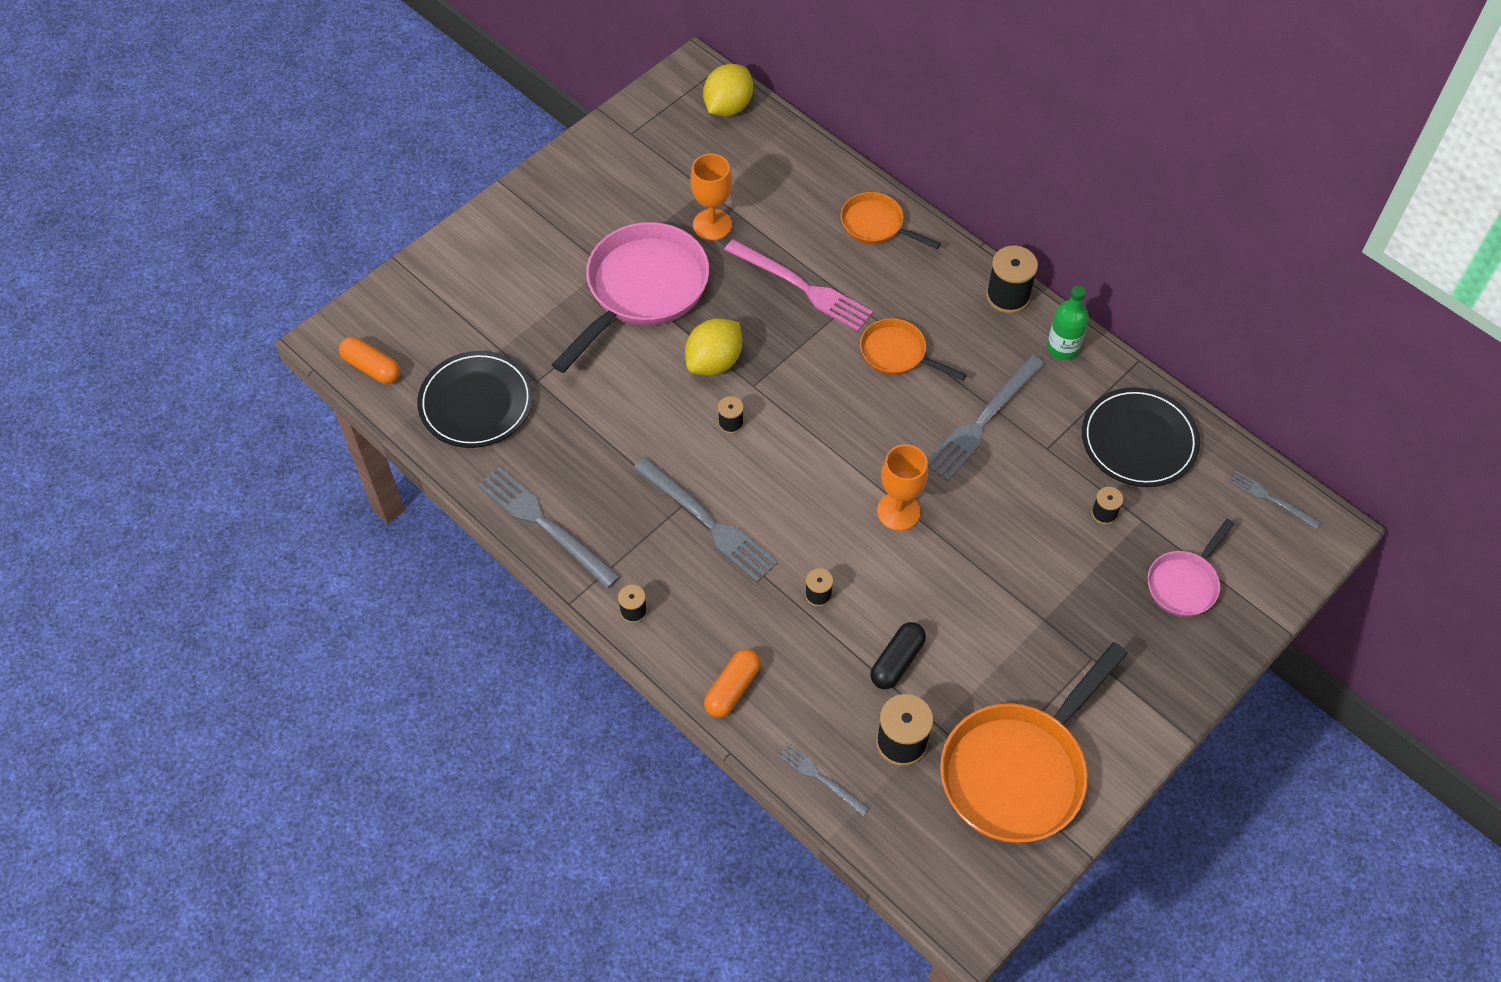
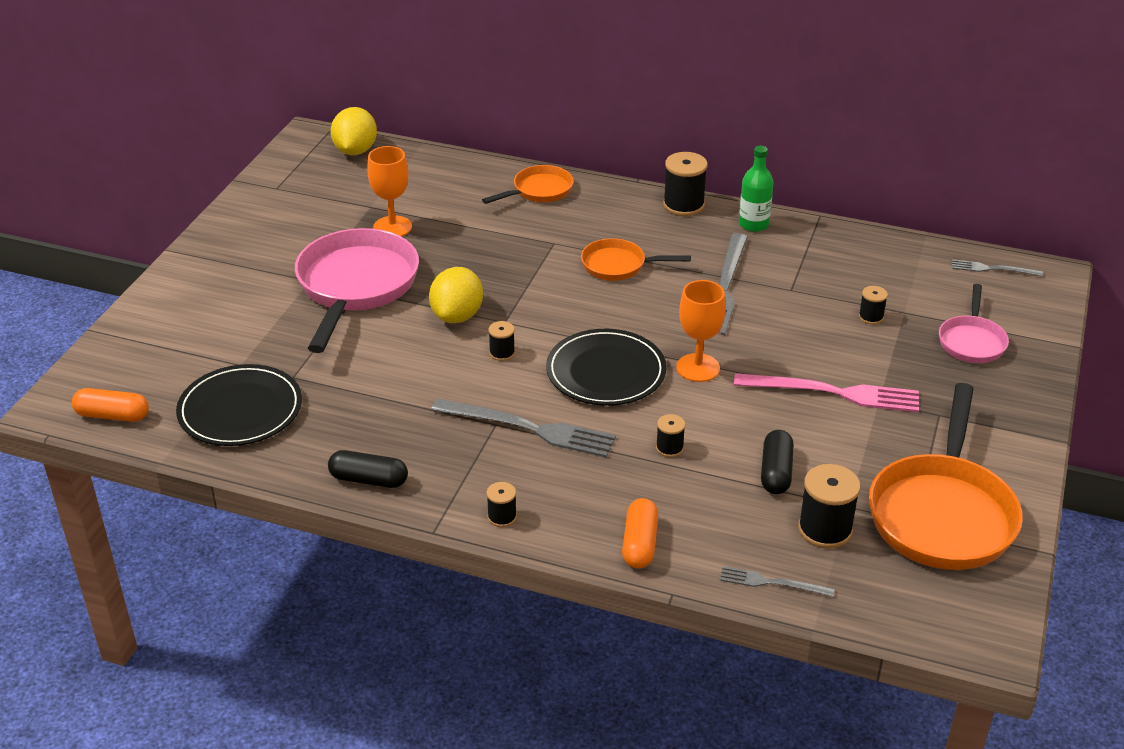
camera: 25 degrees left, 20 degrees down
(544, 524) = (368, 480): grey fork -> black capsule
(802, 287) = (502, 245): pink fork -> pink fork (833, 393)
(876, 225) = (539, 191): orange pan -> orange pan turned 135 degrees clockwise
(1139, 440) = (860, 263): black plate -> black plate (606, 372)

